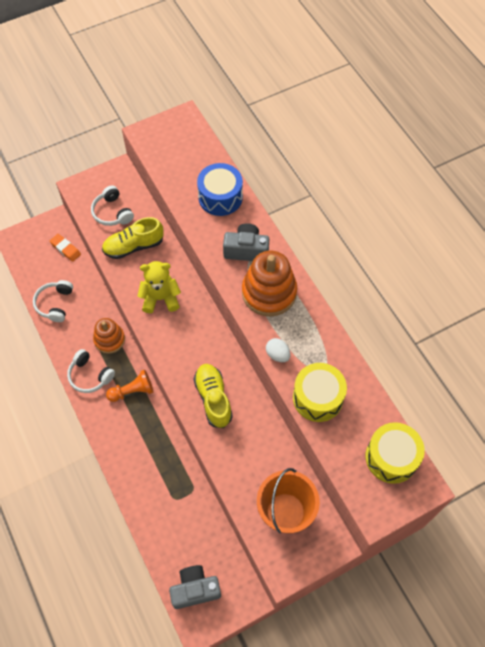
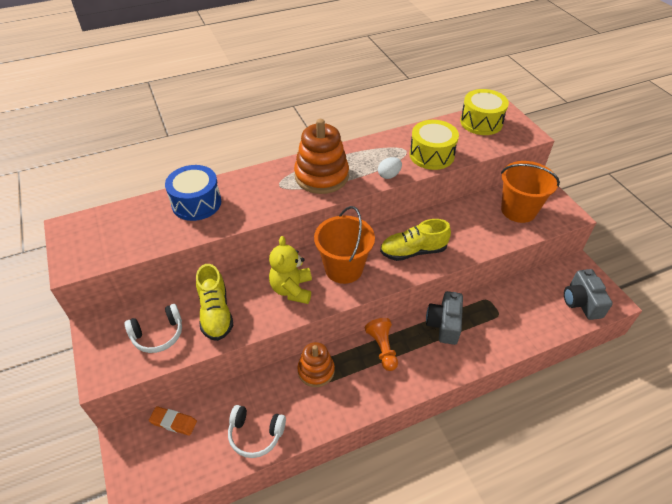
camera: 85 degrees left, 15 degrees down
(65, 249) = (173, 422): orange eraser -> orange eraser turned 60 degrees clockwise
(90, 376) = (361, 392): white headphones -> none
(187, 338) = (344, 268): none -> orange bucket
(246, 250) = (269, 188): grey camera -> grey camera (444, 324)

